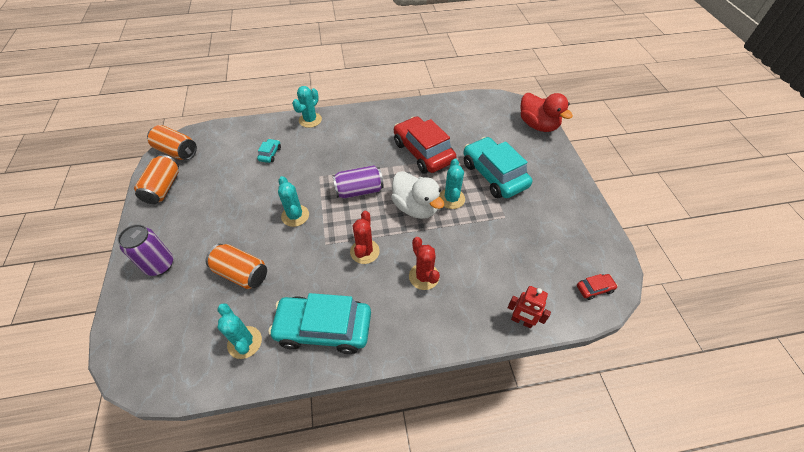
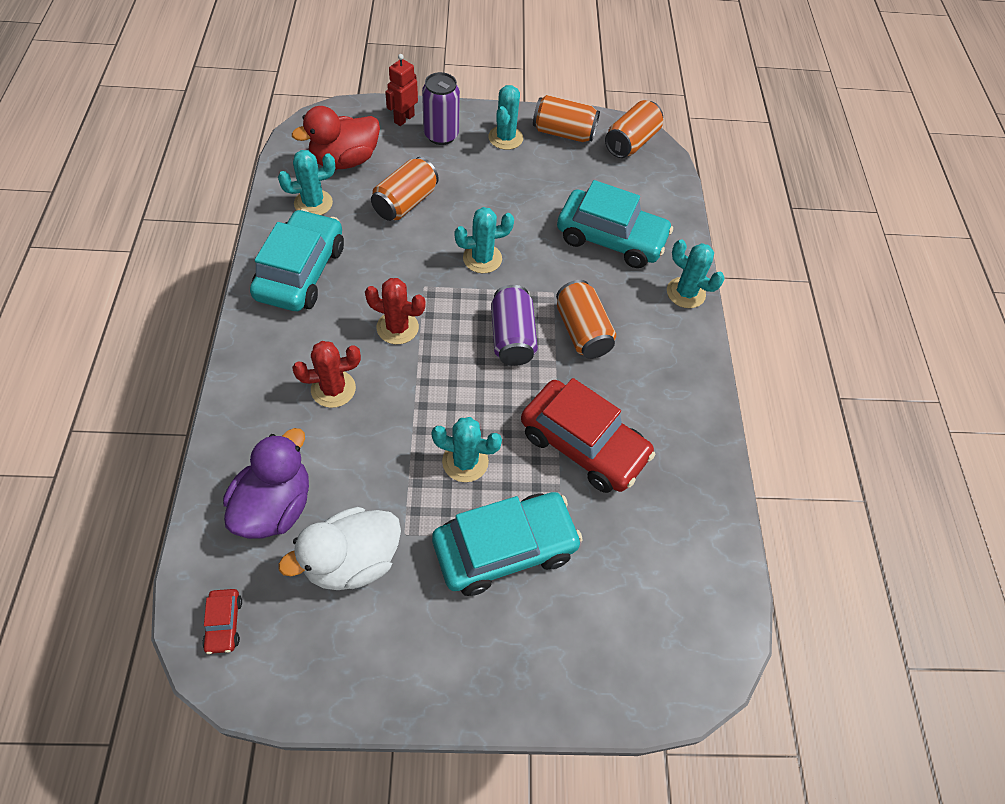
camera: 95 degrees right, 5 degrees up
(166, 221) = (505, 138): none -> turquoise cactus
(270, 154) = (610, 238): turquoise car -> turquoise car, size x2.39
(347, 160) = (582, 331): none -> orange can
(415, 207) = (460, 405): white duck -> white duck (352, 561)
(423, 152) = (583, 444): red car -> red car turned 60 degrees clockwise
(516, 285) = (275, 506): none -> purple duck
(521, 321) = (218, 492): red robot -> red robot (404, 119)
(538, 125) = (633, 692): red duck -> red duck (345, 160)

